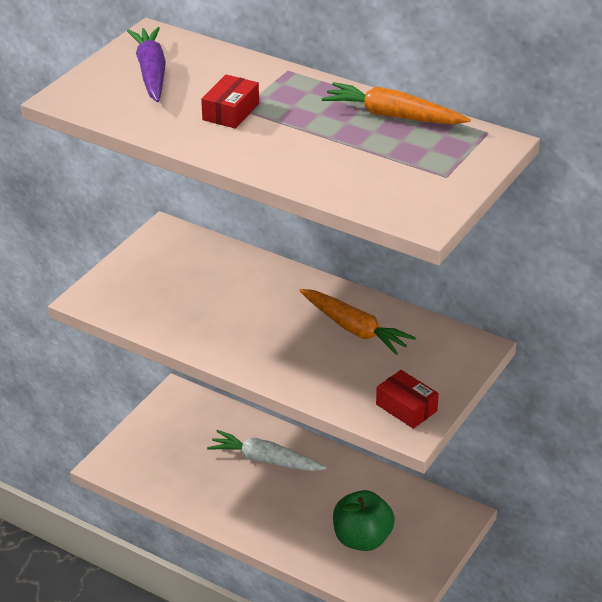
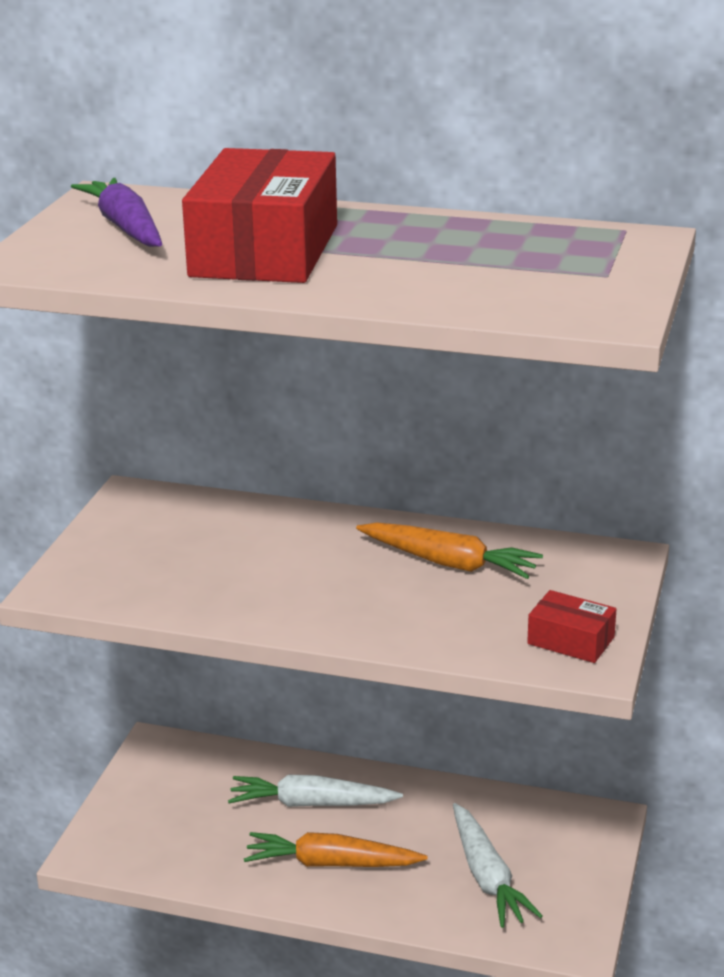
camera: 15 degrees left, 10 degrees down
(230, 112) = (264, 251): red box -> red box, size x2.17
(362, 539) = (487, 877): green apple -> white carrot
(392, 116) = (488, 229): orange carrot -> orange carrot (331, 863)

